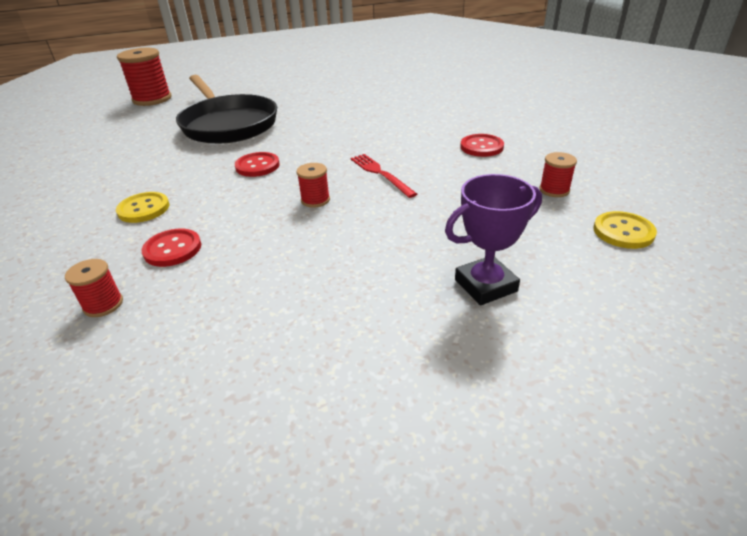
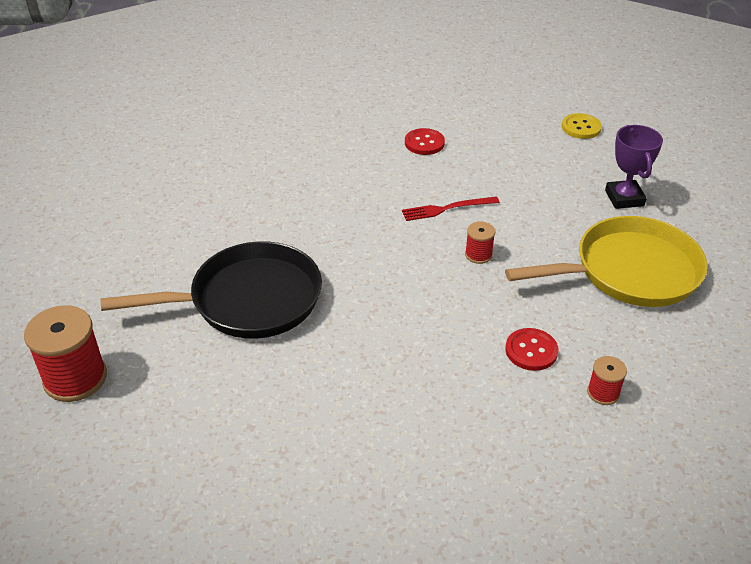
camera: 75 degrees left, 5 degrees up
(143, 209) = (445, 374): yellow button -> none
(257, 166) = (386, 284): red button -> none
(324, 305) = (629, 271): none -> yellow pan
(554, 190) = (516, 134): red spool -> none

